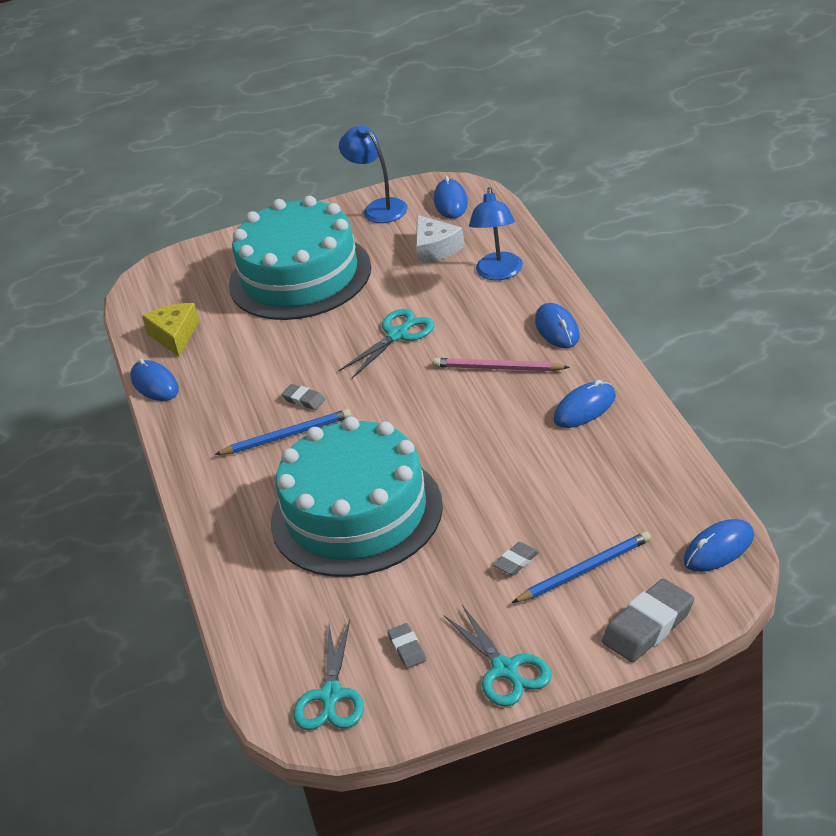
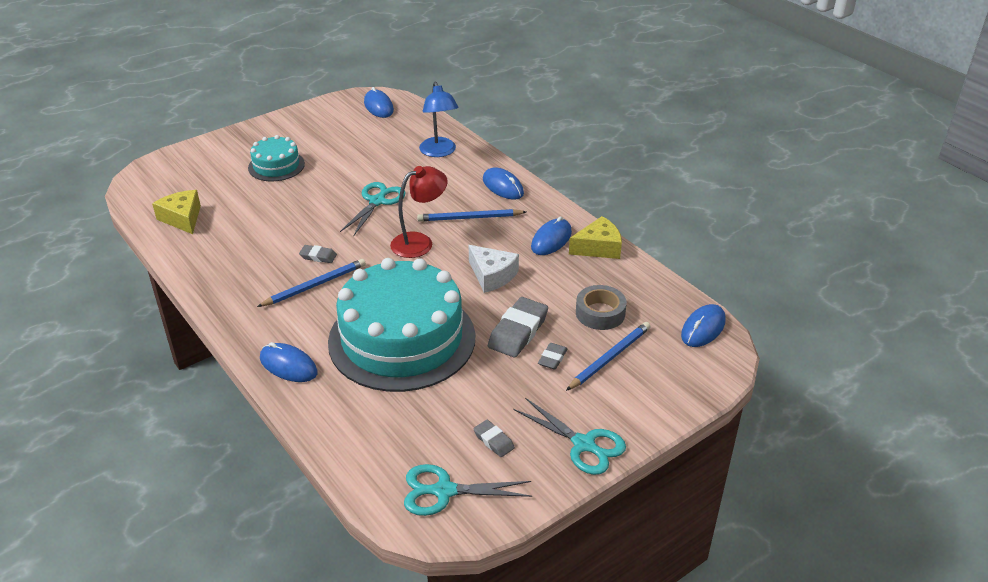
camera: 25 degrees left, 0 degrees up
(155, 384) = (178, 257): blue mouse -> blue mouse (288, 365)
(300, 276) = (276, 166): turquoise cake -> turquoise cake, size x0.48
(331, 695) = (444, 491): turquoise scissors -> turquoise scissors turned 105 degrees clockwise
(379, 208) = (322, 114): blue lamp -> none
(425, 394) = (419, 242): none -> red lamp
(435, 249) = (381, 139): white cheese -> white cheese (492, 275)
(497, 368) = (469, 218): pink pencil -> blue pencil
(600, 512) = (600, 313): none -> grey tape
(639, 425) = (598, 247): none -> yellow cheese
(648, 626) = (680, 393): grey eraser -> grey eraser (518, 331)

